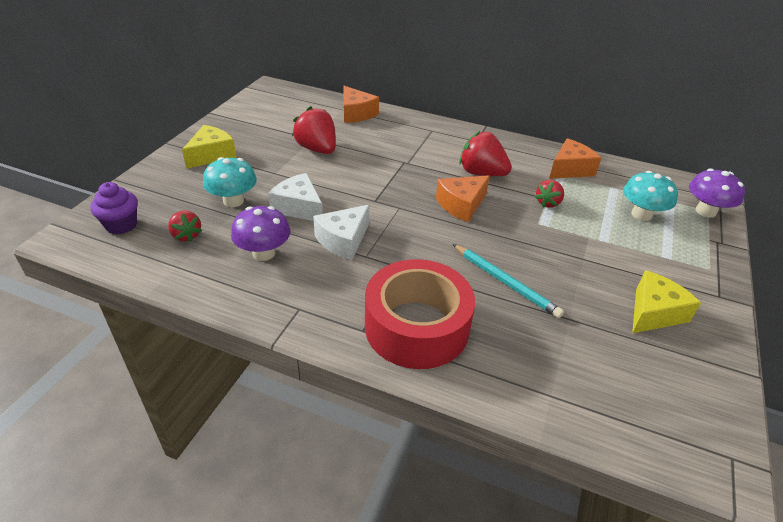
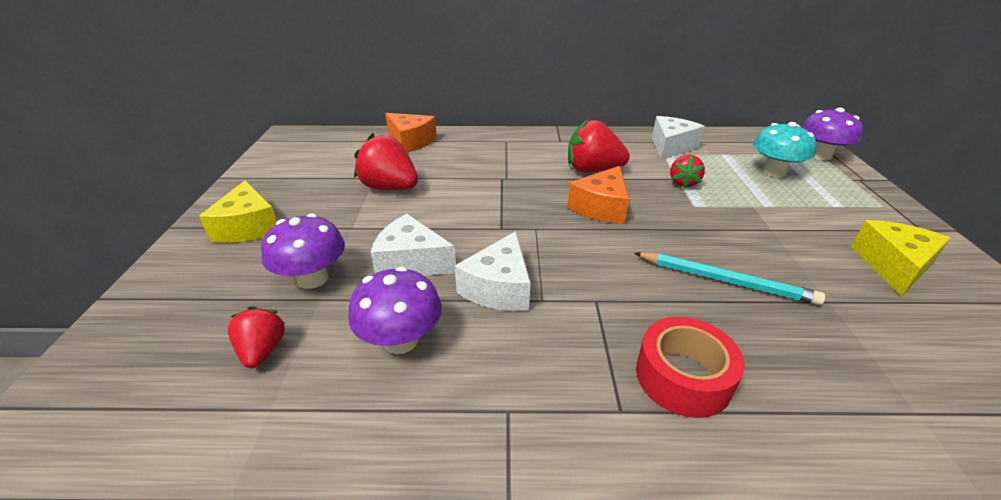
camera: 20 degrees left, 5 degrees down
(121, 225) = (137, 369): purple cupcake -> none
(186, 235) = (263, 351): red strawberry -> red strawberry turned 135 degrees counterclockwise
(211, 155) = (248, 227): yellow cheese -> yellow cheese turned 150 degrees clockwise
(233, 201) = (312, 278): turquoise mushroom -> purple mushroom
(416, 326) = (683, 377): red tape -> red tape, size x0.60
(570, 169) = (671, 147): orange cheese -> white cheese

